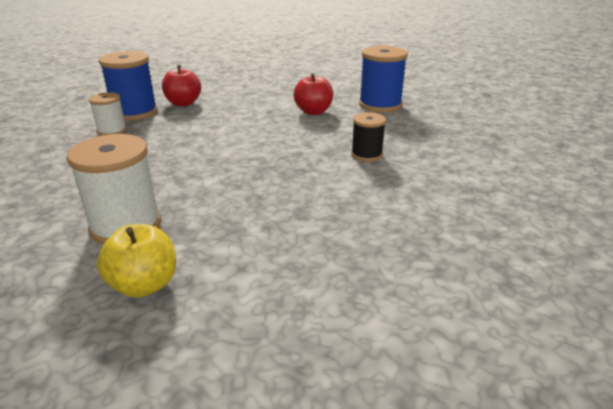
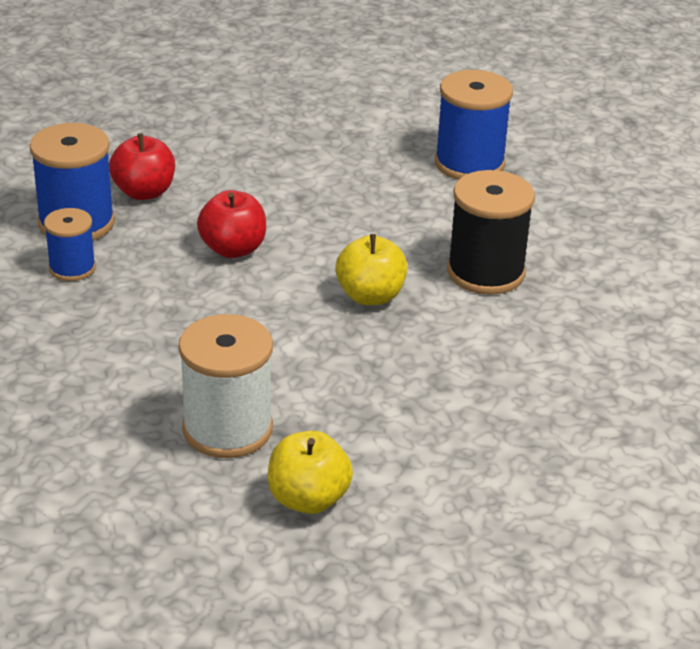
camera: 15 degrees left, 5 degrees up
(112, 131) = (72, 268): white spool -> blue spool
(282, 159) = (370, 296): none -> yellow apple
(313, 112) = (370, 191): red apple -> red apple (233, 249)
(366, 154) = (485, 272): black spool -> black spool, size x1.70

